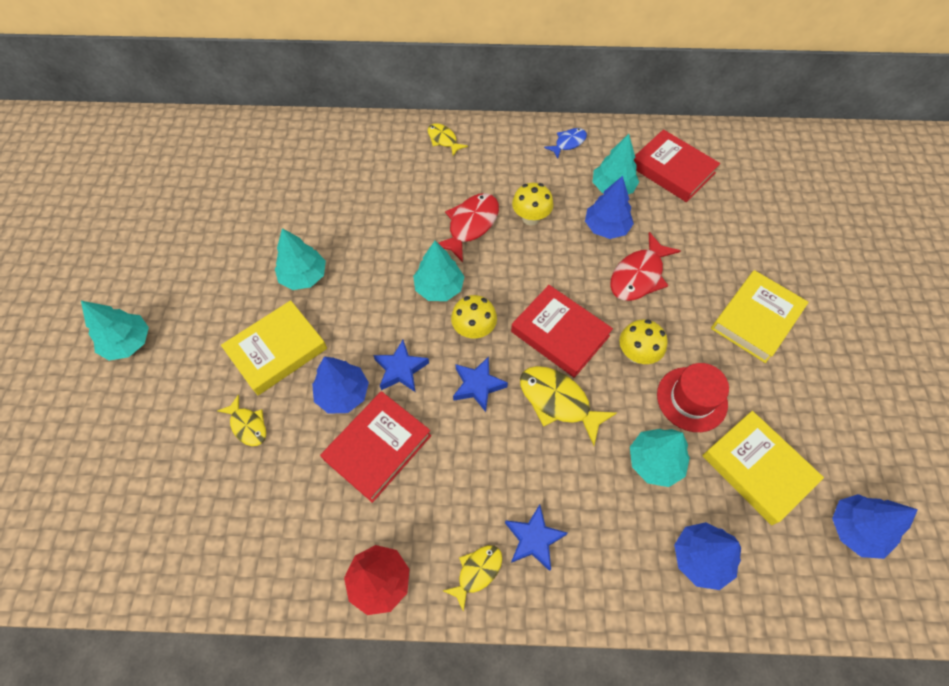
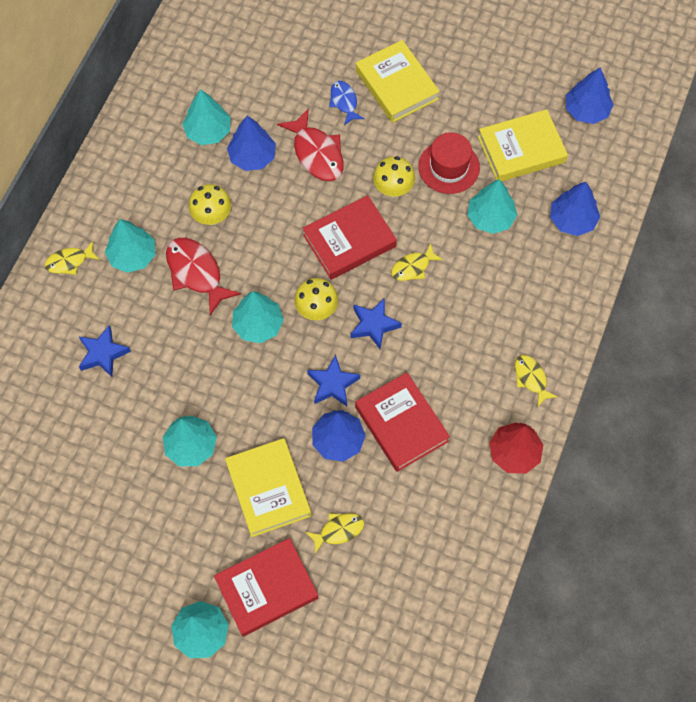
camera: 70 degrees left, 5 degrees up
(467, 177) = (132, 255): none -> turquoise tree
(533, 539) = (520, 329): blue star -> blue star (103, 354)
(558, 401) = (413, 267): yellow fish -> yellow fish, size x0.60
(568, 143) = (132, 146): blue fish -> blue fish (344, 102)
(672, 170) = (210, 72): red book -> red book (266, 589)

